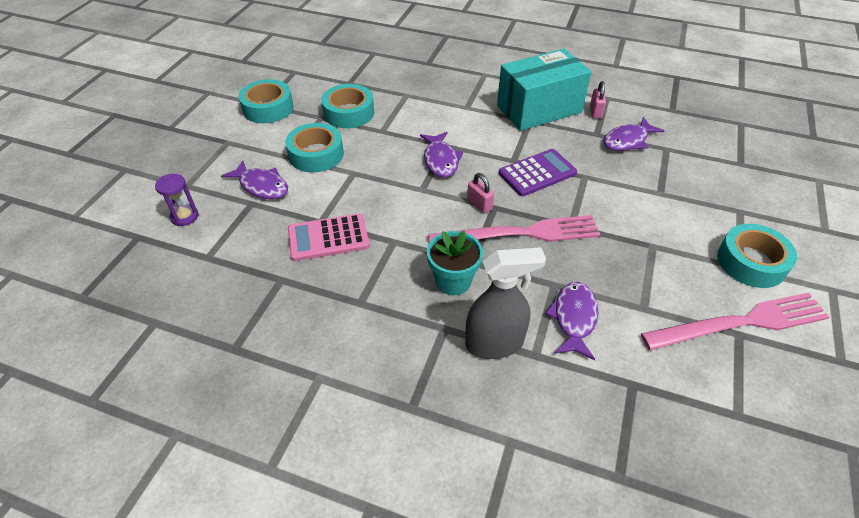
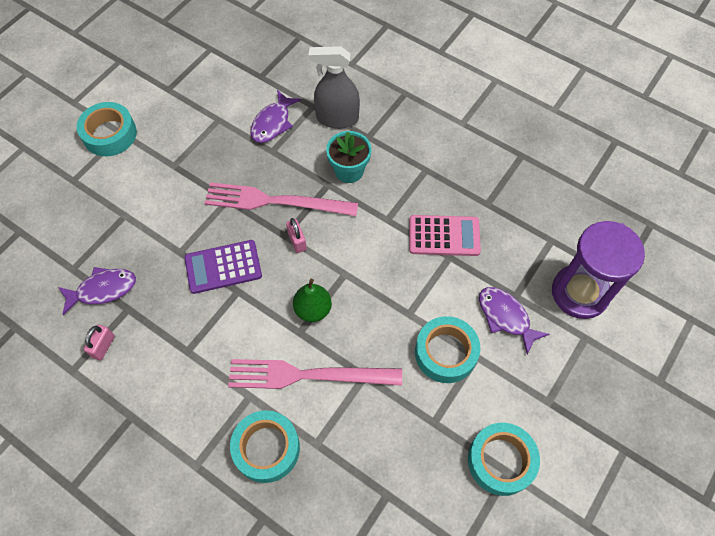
camera: 165 degrees left, 15 degrees up
(184, 216) = (579, 293): purple hourglass -> purple hourglass, size x2.16
(349, 113) = (398, 422): turquoise tape -> turquoise tape (266, 448)
(440, 160) = (313, 309): purple fish -> green pear
(539, 109) = (165, 368): turquoise box -> none
(740, 322) = (160, 95): pink fork -> pink fork (308, 375)

